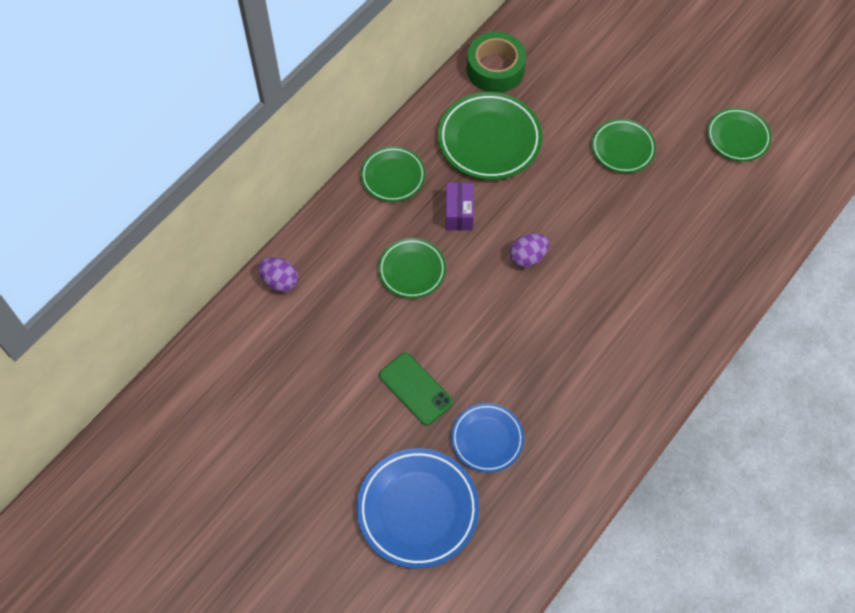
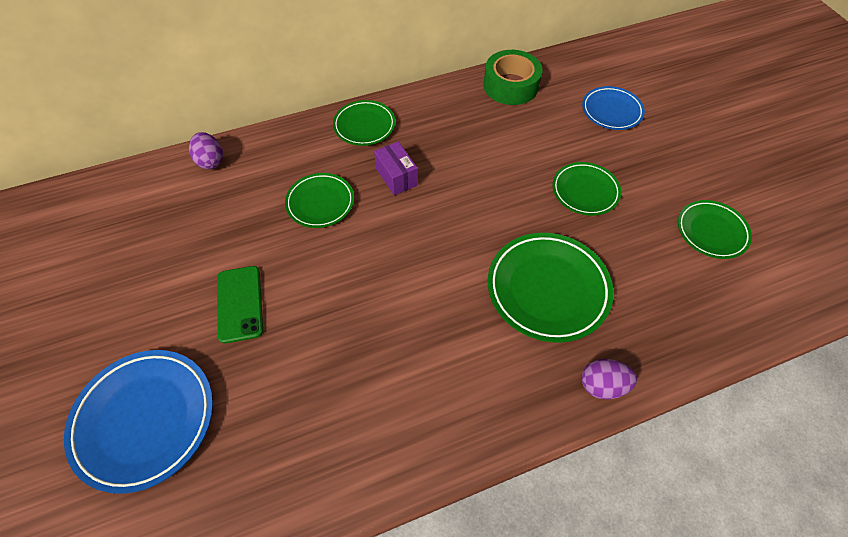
camera: 30 degrees right, 5 degrees down
(459, 213) = (396, 177): purple box -> purple box turned 60 degrees counterclockwise
(487, 439) = (263, 388): blue plate -> blue plate (611, 111)
(489, 140) = (466, 133): green plate -> green plate (547, 289)
(528, 257) = (429, 241): purple egg -> purple egg (602, 385)

